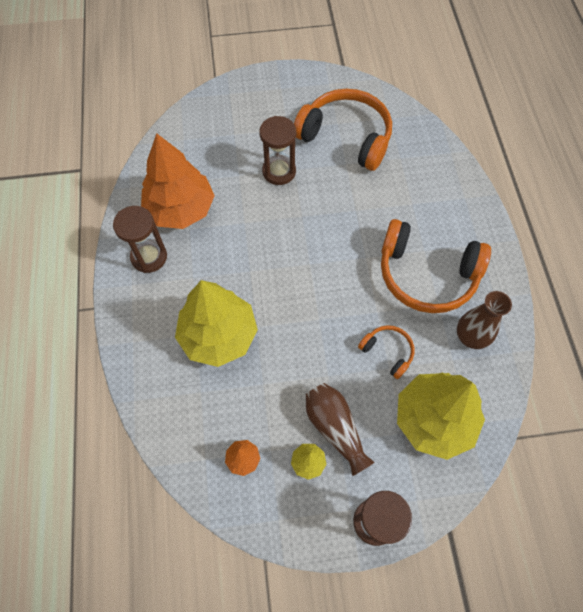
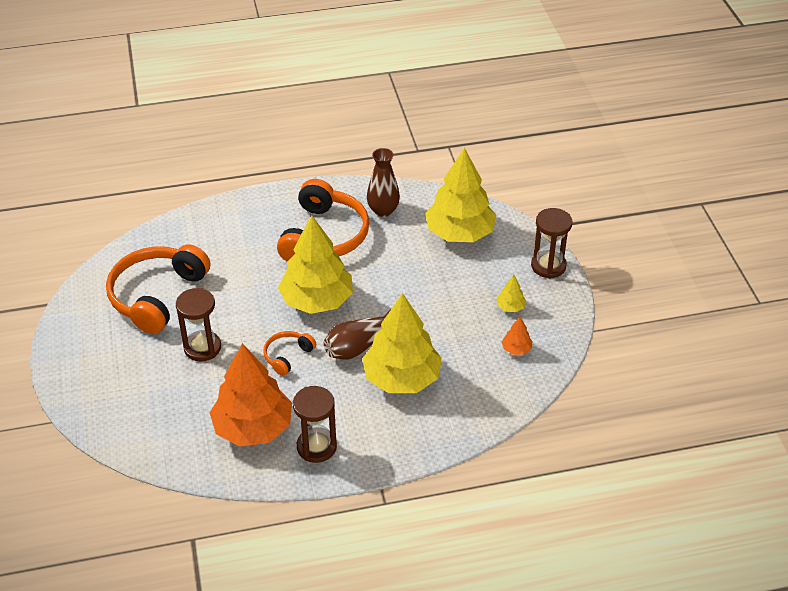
camera: 95 degrees left, 20 degrees down
(332, 264) = (317, 300): none -> yellow tree
(335, 428) = (478, 292): brown vase -> brown vase (360, 346)
(387, 352) = (404, 261): orange headphones -> orange headphones (287, 356)

